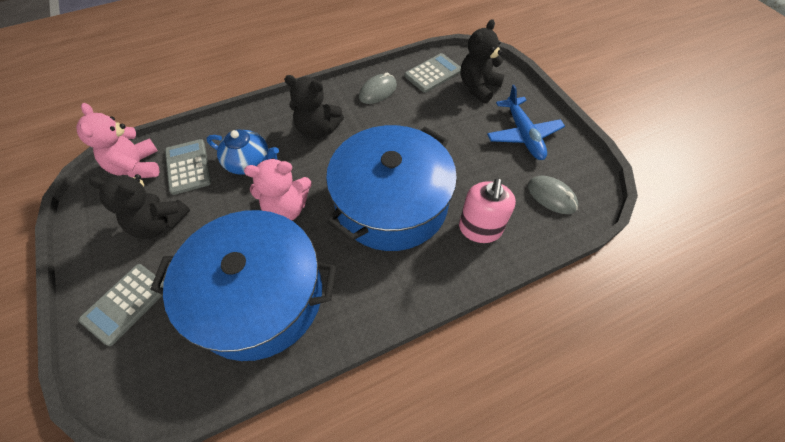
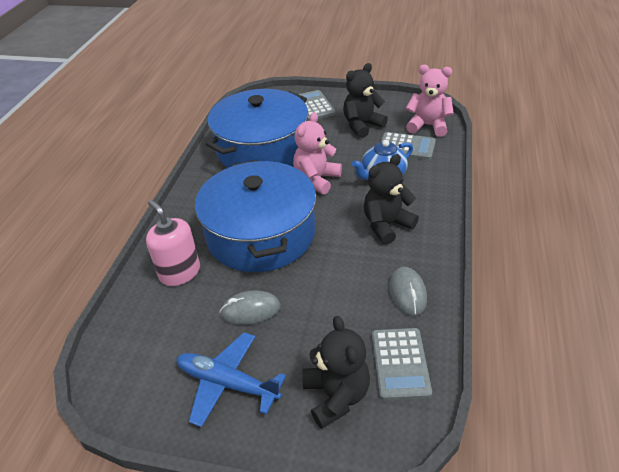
camera: 130 degrees right, 15 degrees down
(551, 196) = (144, 345): grey mouse -> grey mouse (250, 310)

